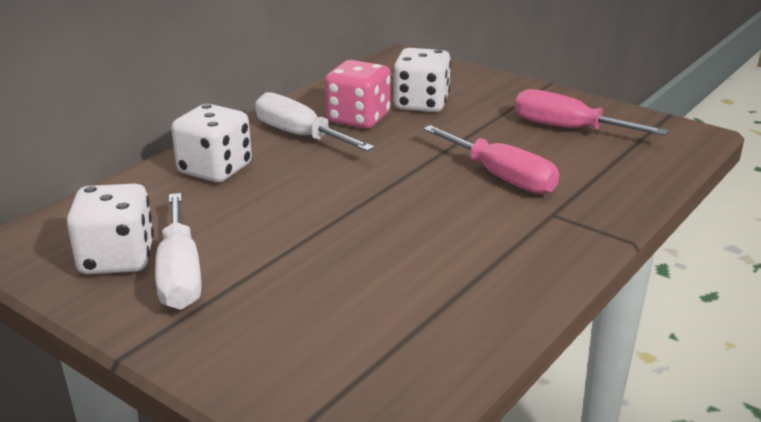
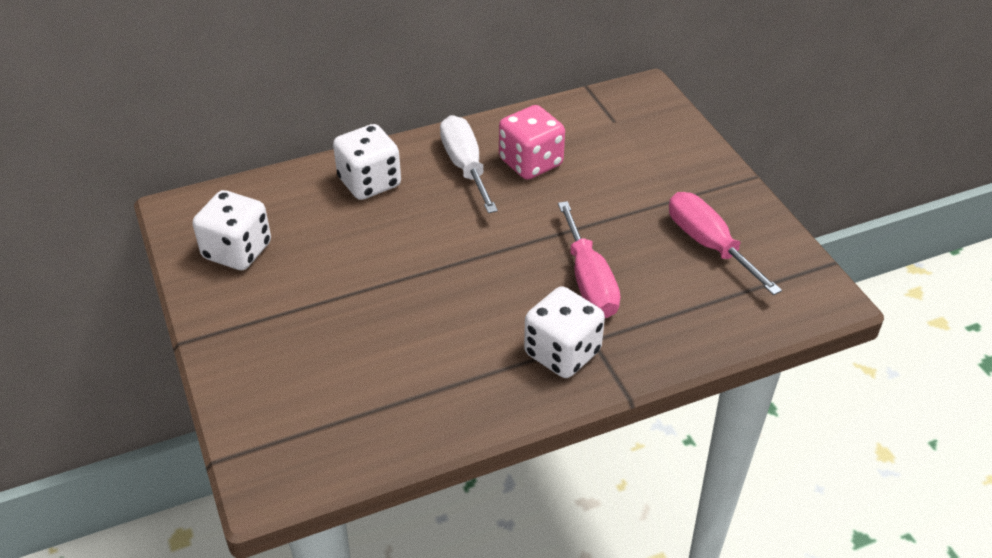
camera: 30 degrees right, 15 degrees up
(180, 275) = (266, 284): white screwdriver -> none
(421, 104) = (602, 163): white dice -> white dice (562, 353)

